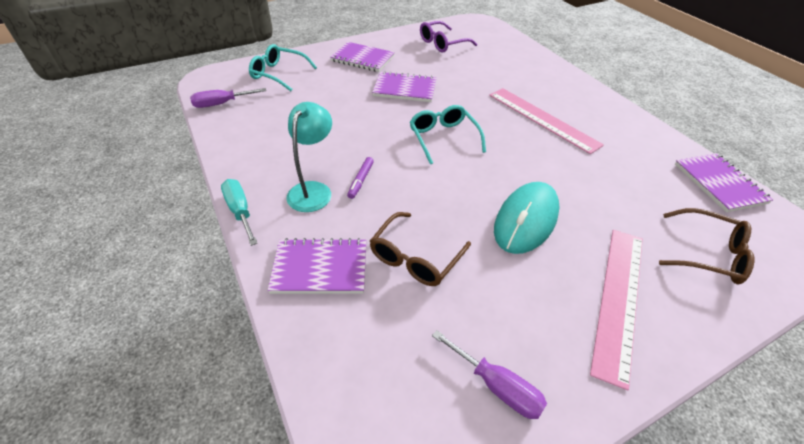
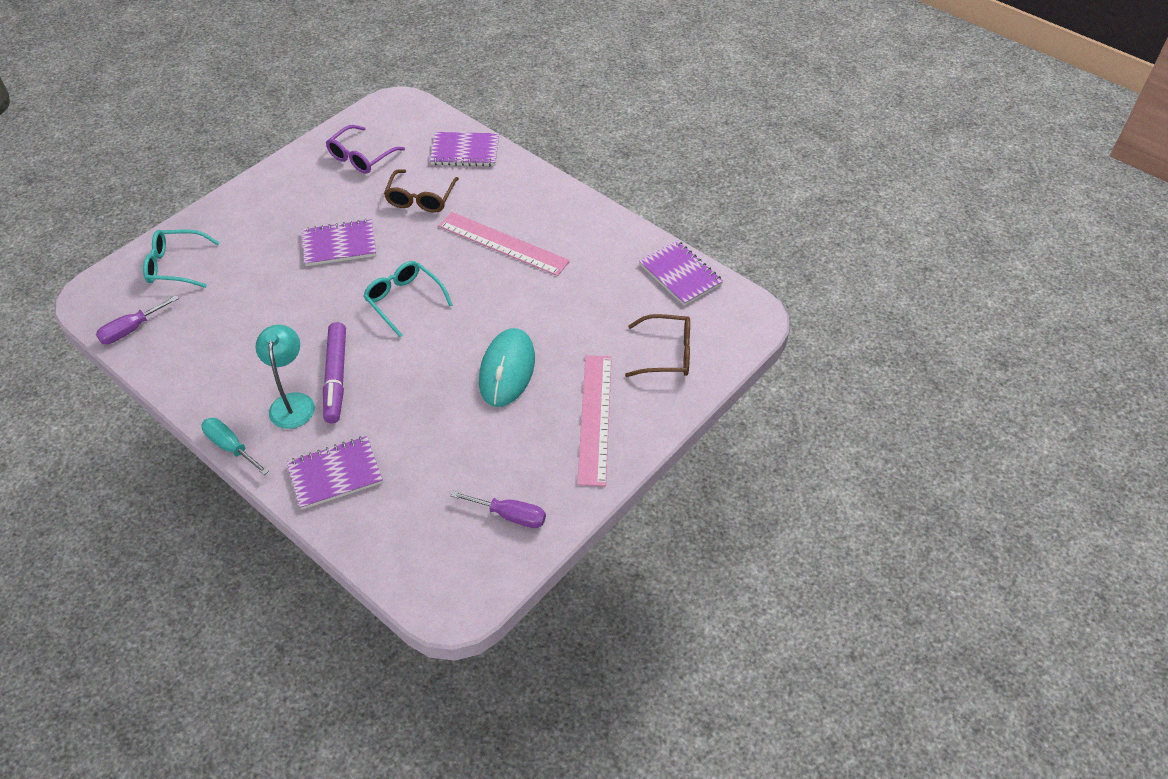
camera: 20 degrees left, 5 degrees up
(361, 180) = (336, 377): purple marker -> purple marker, size x2.00
(362, 59) = (270, 211): purple notebook -> purple notebook (465, 151)
(416, 257) = (417, 437): brown glasses -> brown glasses (421, 198)

